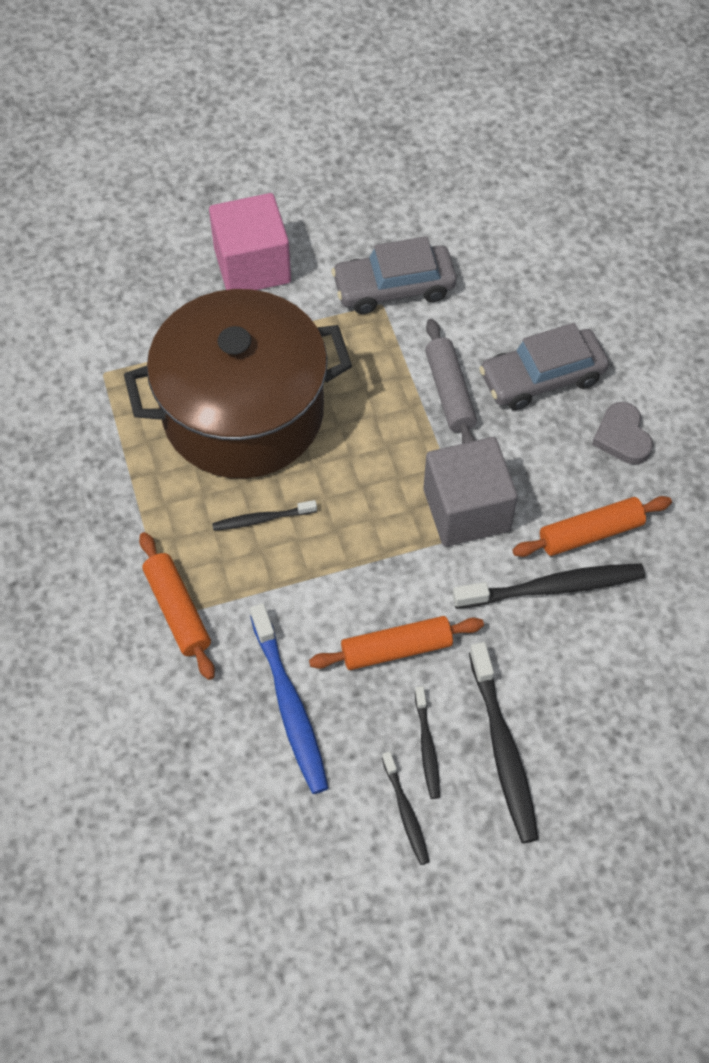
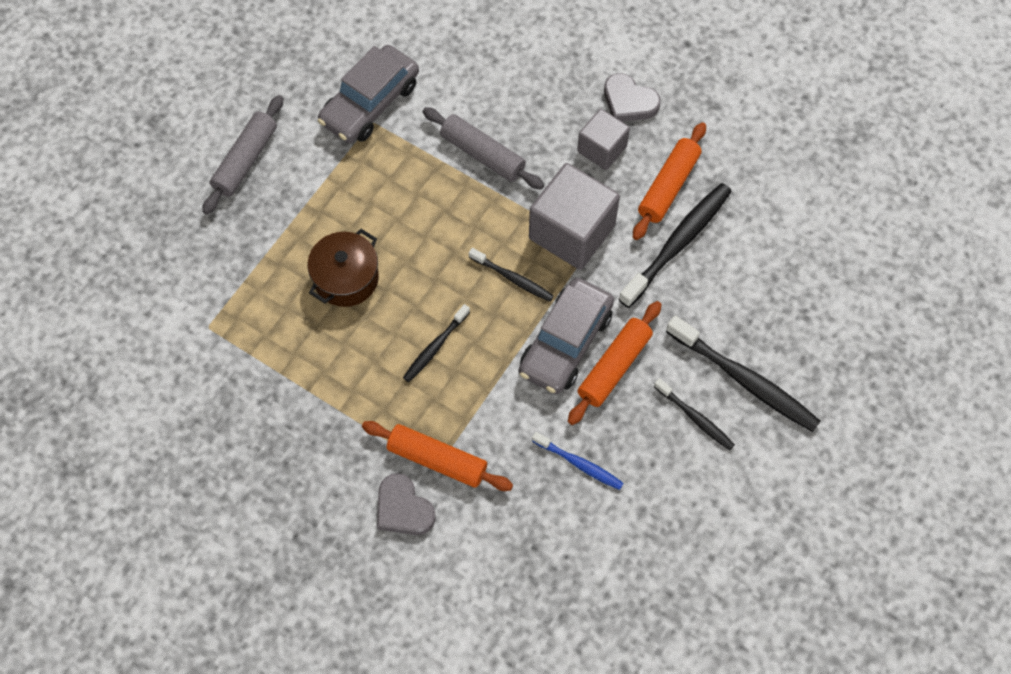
camera: 40 degrees left, 5 degrees up
(114, 628) = (403, 508): none -> grey heart
(243, 412) = (346, 278): brown pot -> brown pot, size x0.43
(252, 265) = (245, 160): pink cube -> grey rolling pin
(290, 706) = (579, 464): blue toothbrush -> blue toothbrush, size x0.56
(406, 812) = (721, 473): black toothbrush -> black toothbrush (513, 278)
(542, 377) = (537, 97): grey car -> grey car (565, 342)
(559, 459) = (602, 149): none -> grey cube

